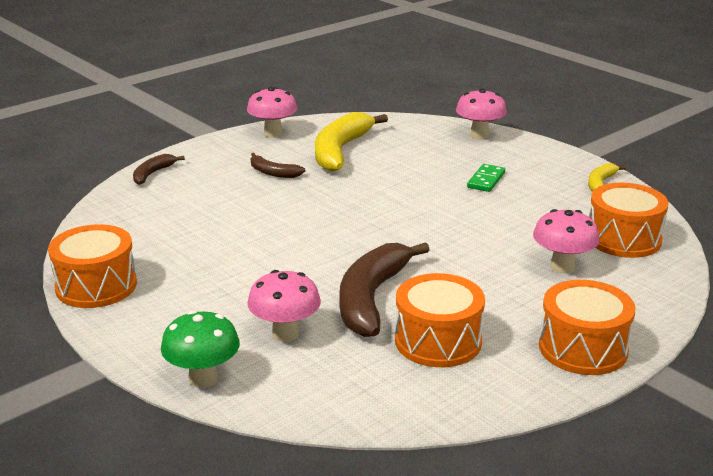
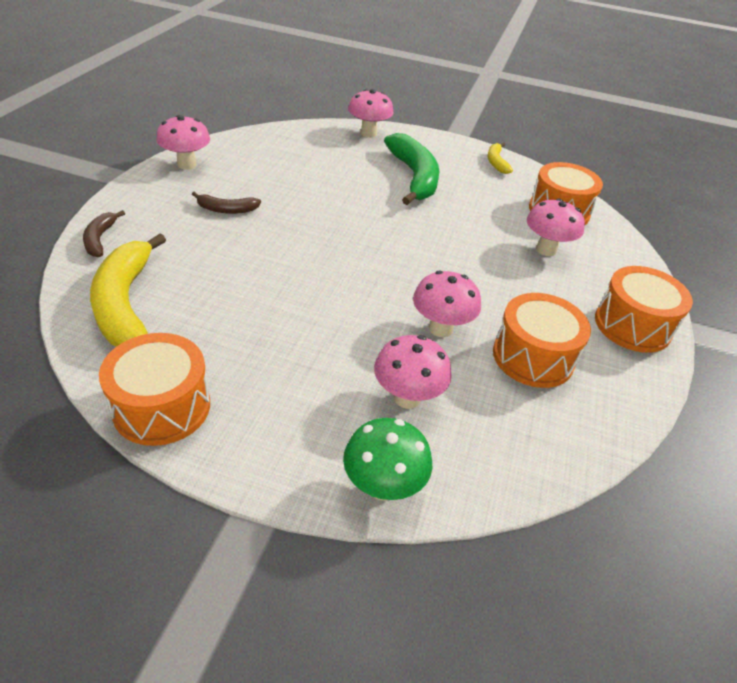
camera: 35 degrees left, 15 degrees up
(340, 150) = (267, 171): yellow banana -> yellow banana (125, 303)
(371, 298) = (440, 328): brown banana -> pink mushroom
(486, 180) = (414, 177): green domino -> green banana

